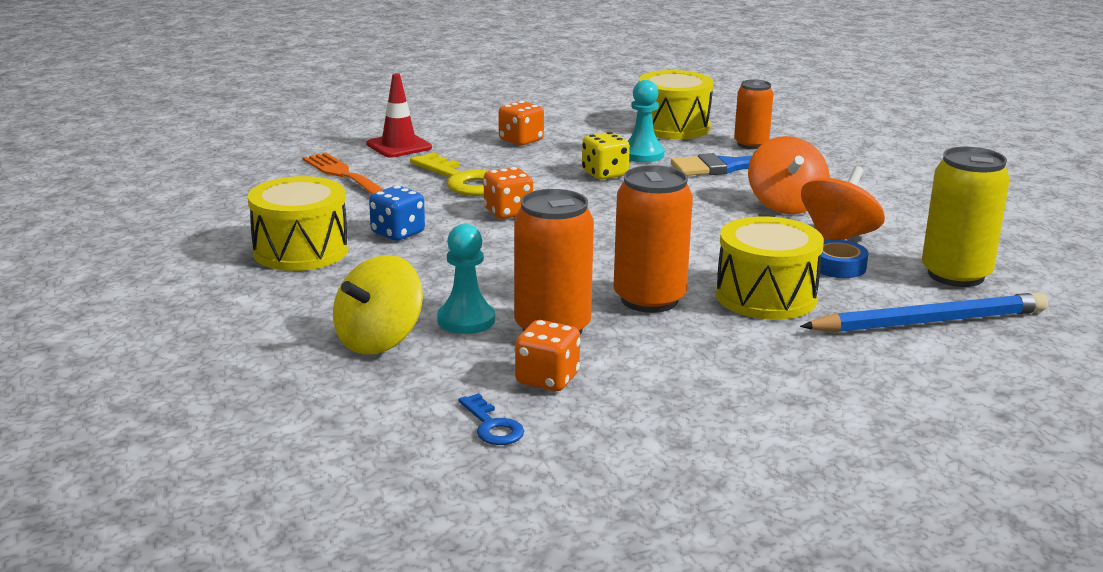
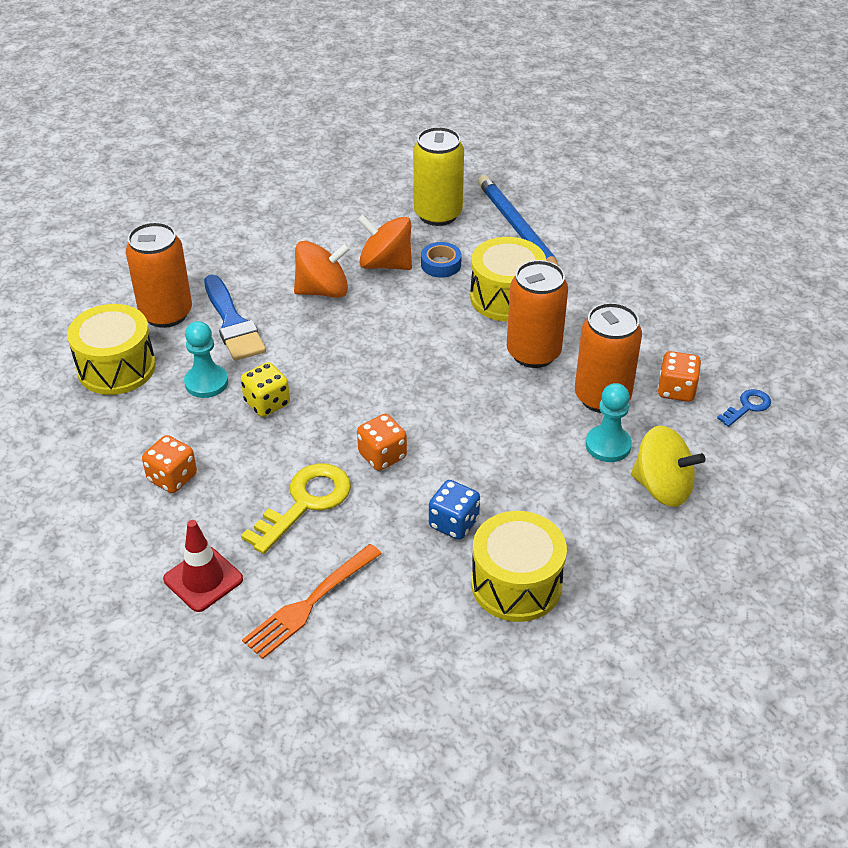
camera: 100 degrees left, 20 degrees up
(751, 144) = (166, 313): orange can -> orange can, size x1.57

